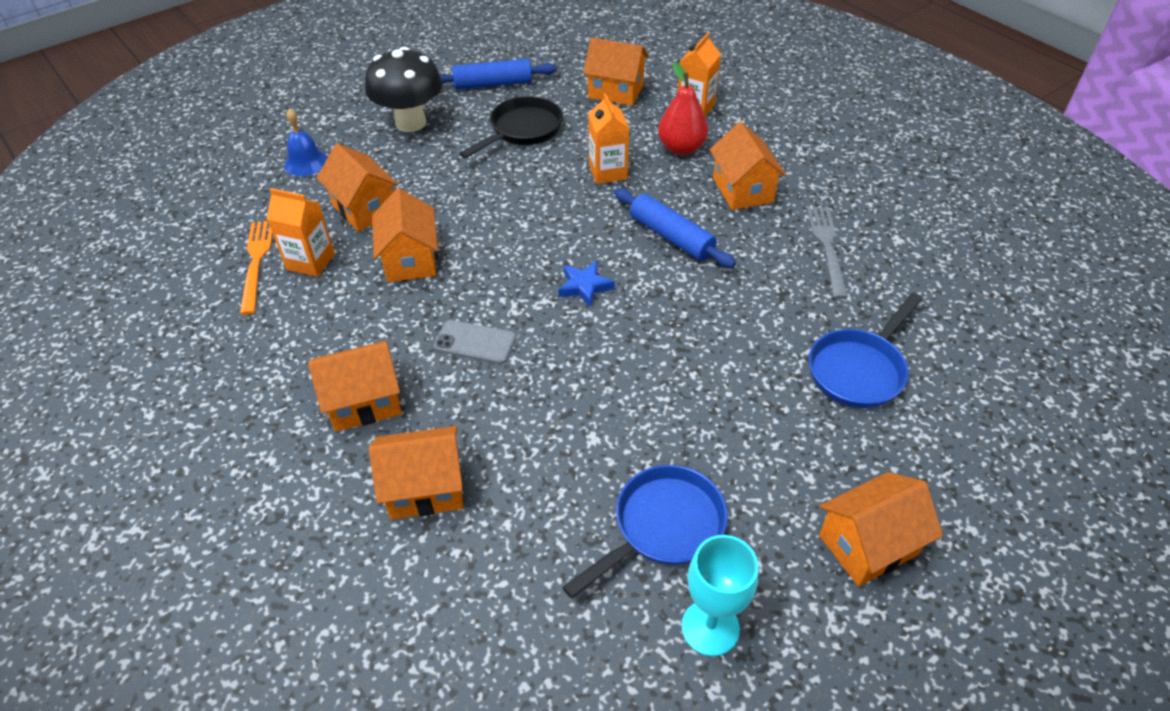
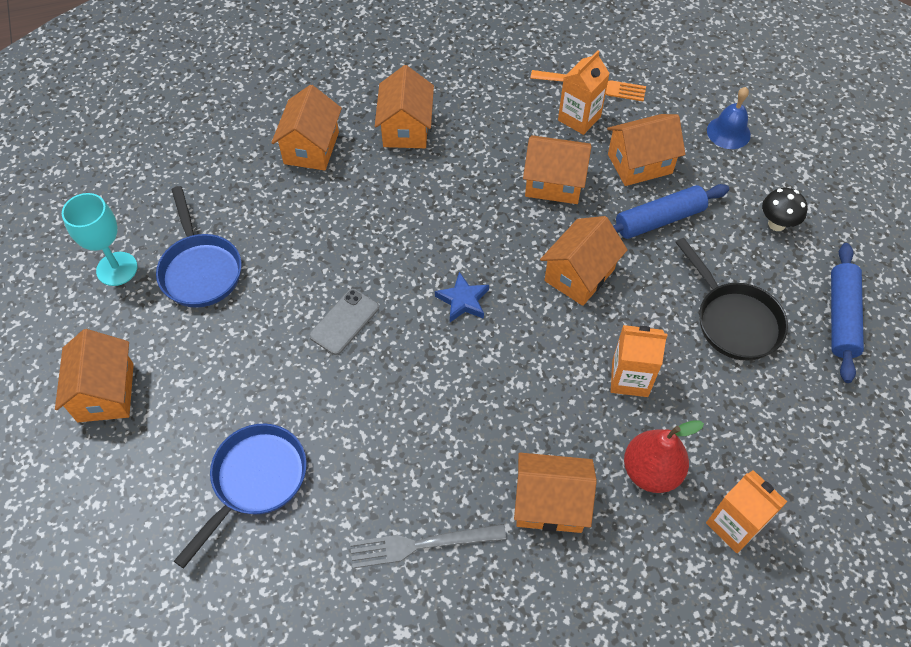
camera: 110 degrees right, 10 degrees up
(410, 123) = (776, 224): black mushroom -> black mushroom, size x0.51
(475, 342) = (433, 205): grey phone -> grey phone (344, 321)
(615, 91) = (795, 444): orange house -> orange house (579, 275)
(671, 237) = (501, 398): blue rolling pin -> blue rolling pin (659, 220)
(827, 247) = (421, 544): grey fork -> grey fork turned 150 degrees clockwise
(859, 370) = (255, 481): blue pan -> blue pan turned 60 degrees clockwise

